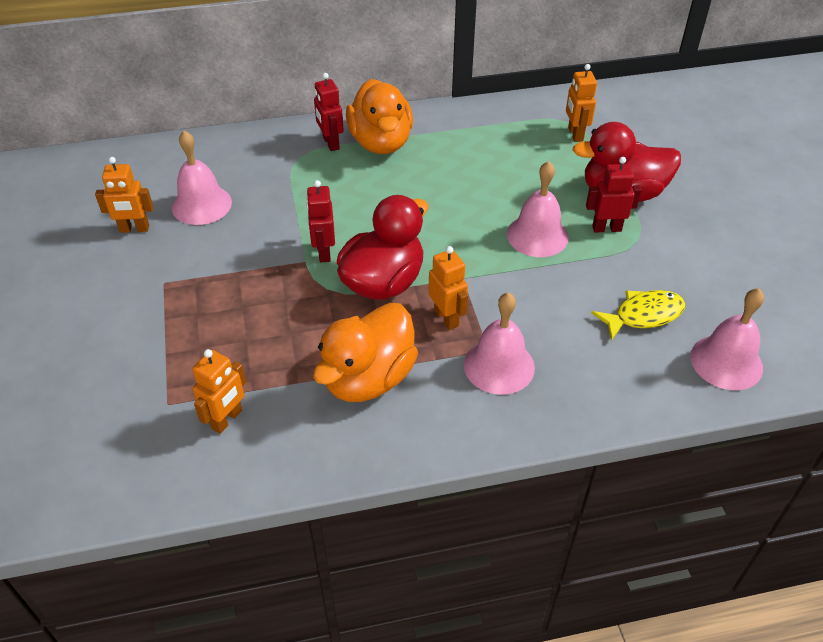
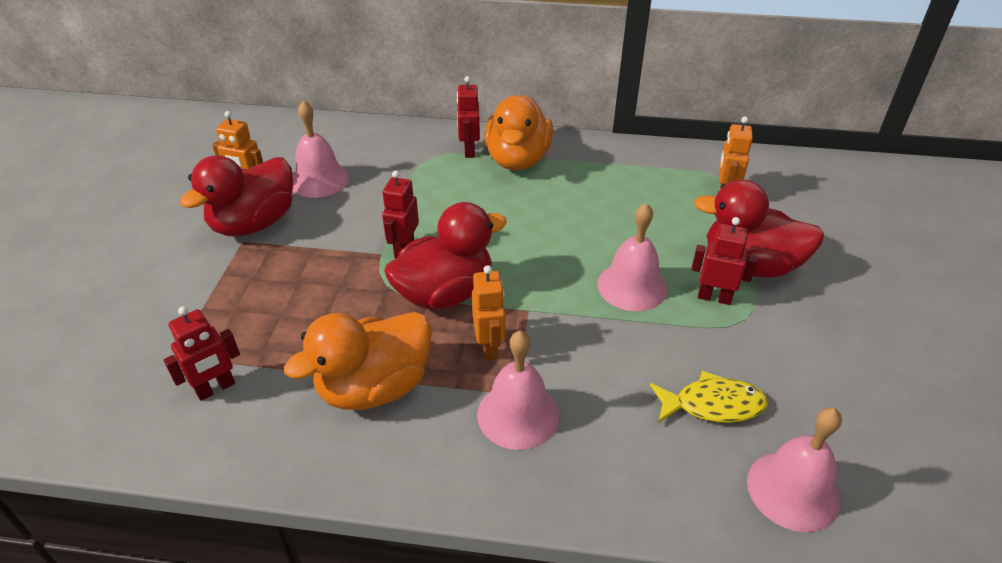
camera: 20 degrees right, 5 degrees down
(164, 263) = (254, 224): none -> red duck
(227, 420) = (216, 388): orange robot -> red robot

